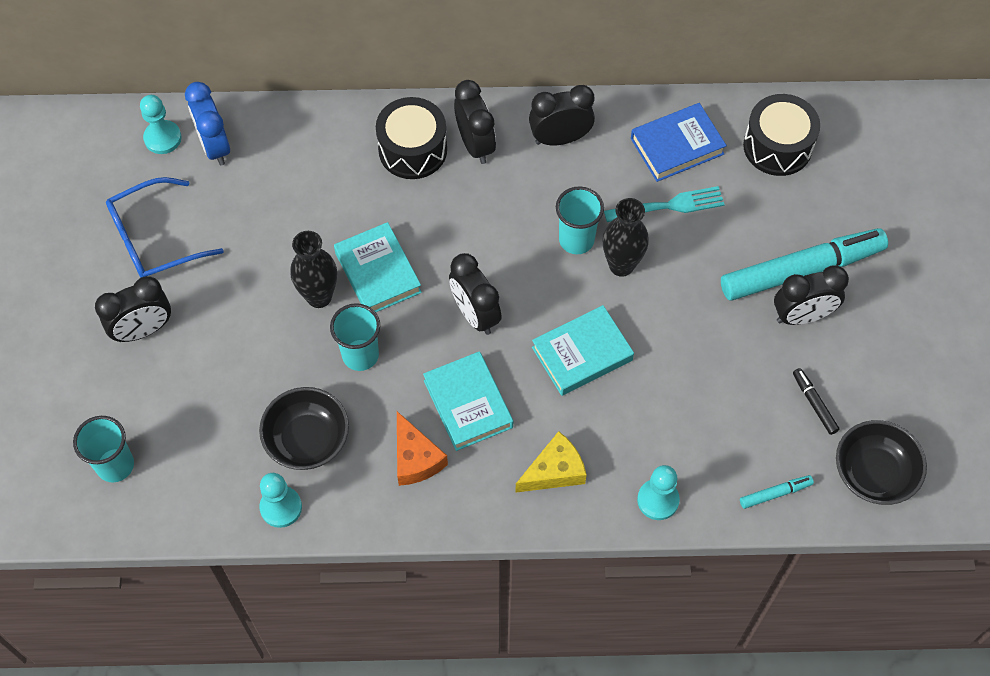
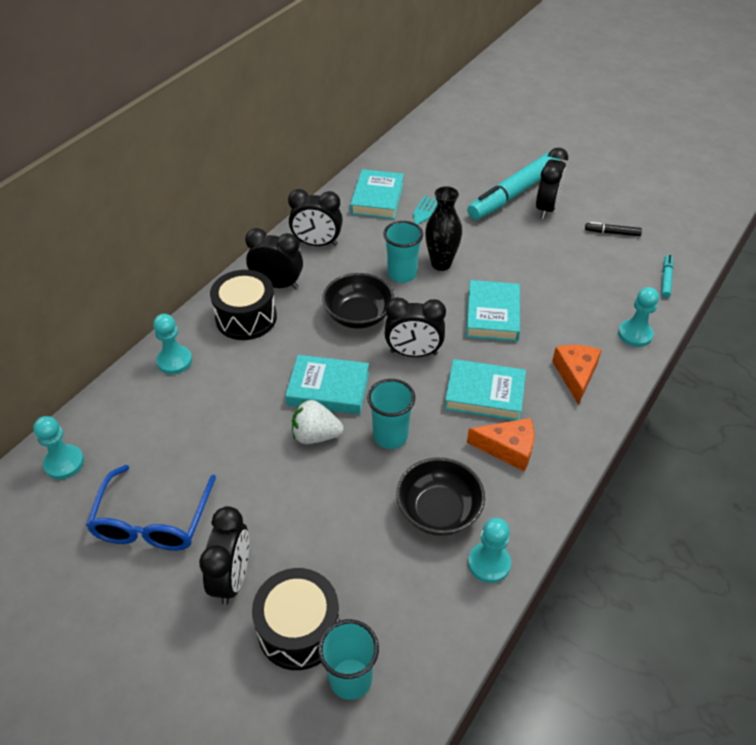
camera: 55 degrees left, 15 degrees down
(215, 146) = (112, 431): blue clock -> none
(319, 297) = (316, 435): black vase -> white strawberry
(320, 133) = (174, 361): none -> turquoise pawn
(554, 471) = (575, 375): yellow cheese -> orange cheese
(560, 138) = (317, 243): black clock -> black clock turned 105 degrees counterclockwise
(677, 146) = (377, 198): blue book -> turquoise book
(777, 146) = (419, 162): black drum -> black drum (299, 629)
(801, 270) = (514, 194): turquoise marker -> turquoise marker turned 150 degrees counterclockwise
(874, 473) = (678, 233): black bowl -> black bowl (358, 315)

